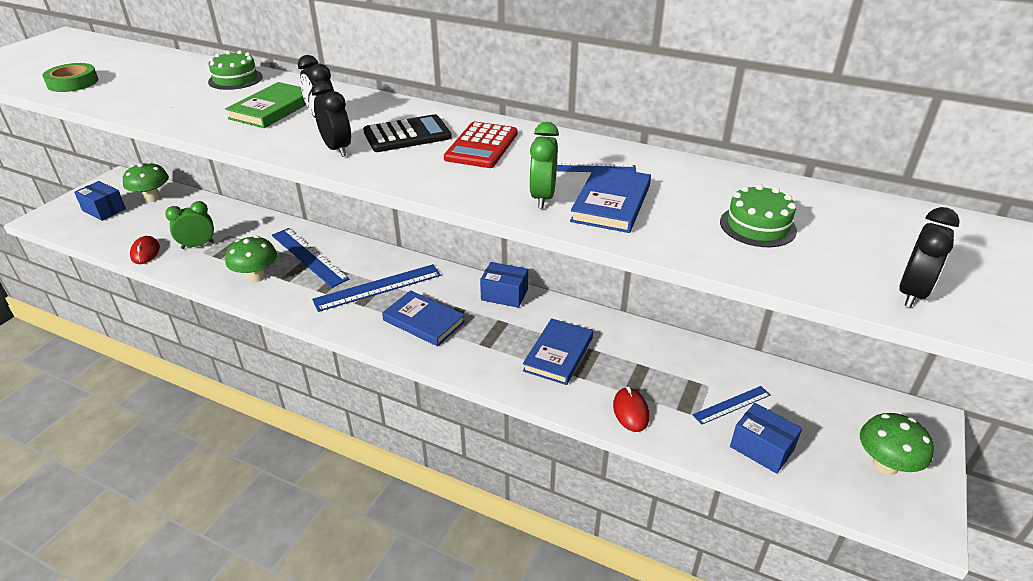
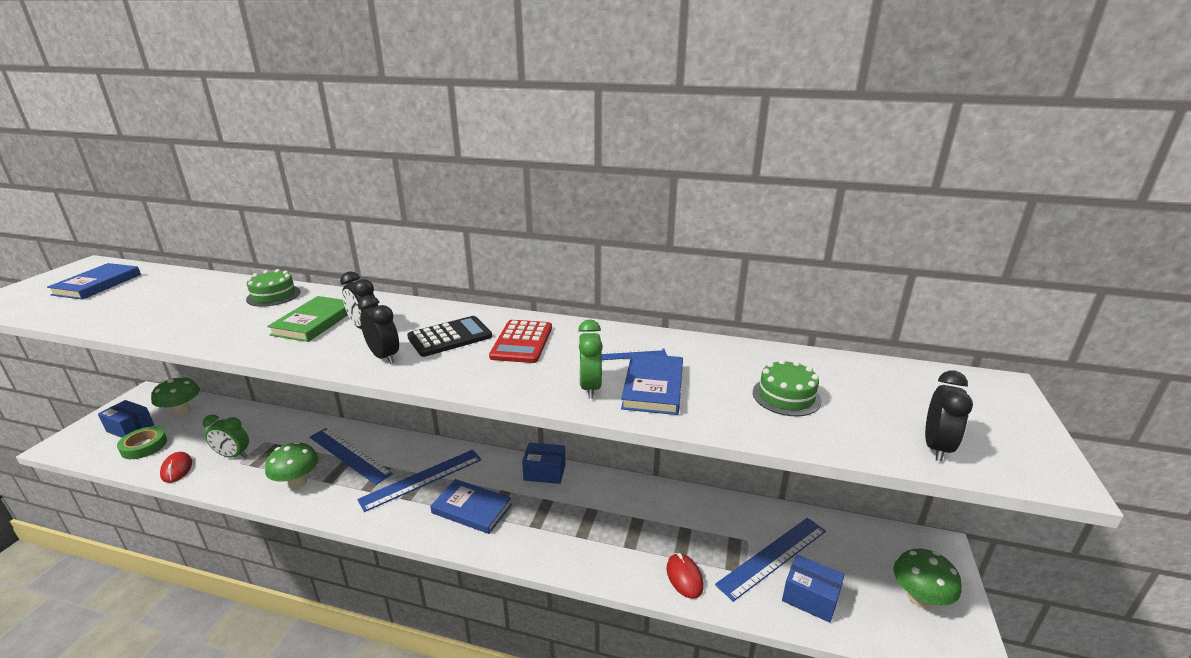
camera: 10 degrees left, 10 degrees down
(73, 83) = (103, 311): green tape -> green tape (144, 446)
(198, 245) = (233, 455): green clock -> green clock turned 135 degrees counterclockwise
(558, 354) = (606, 526): blue book -> blue book (97, 284)
(732, 405) = (773, 557): blue ruler -> blue ruler, size x1.76

